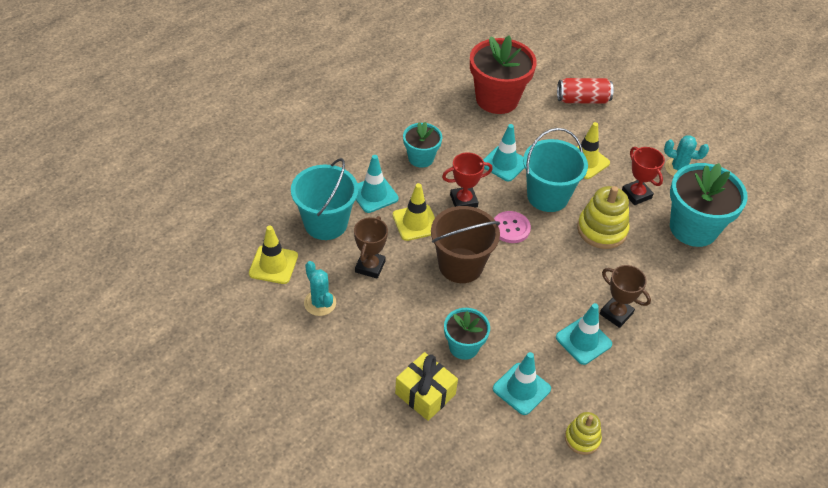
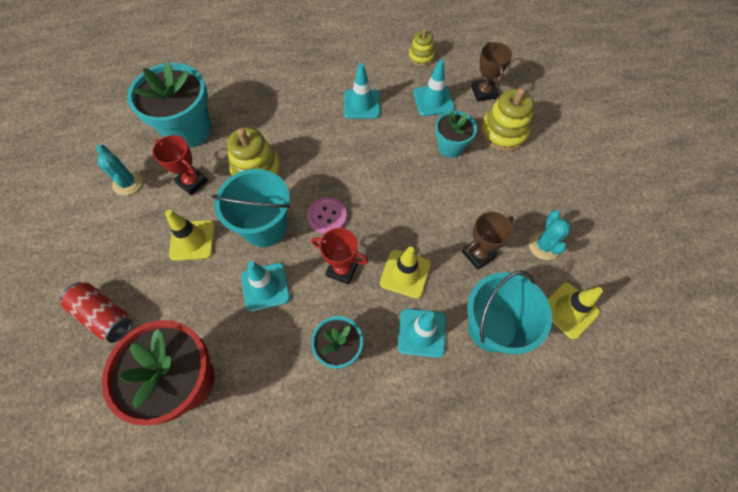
camera: 140 degrees left, 15 degrees up
(425, 394) = (503, 132): yellow gift -> yellow stacking toy
(460, 265) = (399, 209): brown bucket -> none
(616, 313) = (320, 107): brown trophy -> brown trophy (483, 92)
(636, 194) = (192, 182): red trophy -> red trophy turned 60 degrees counterclockwise

